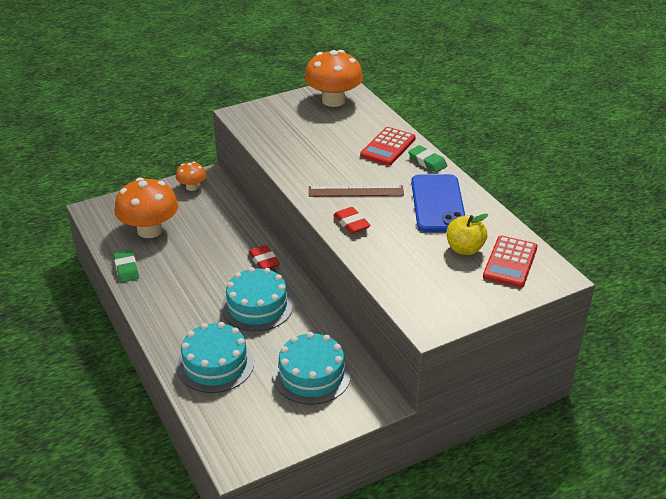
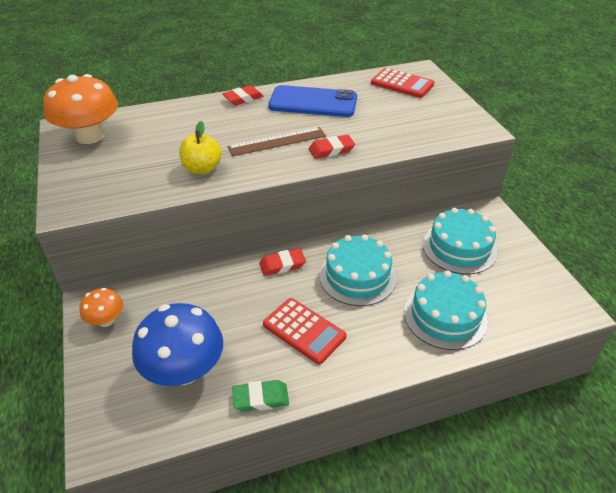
camera: 80 degrees left, 5 degrees up
(150, 230) = (184, 370): orange mushroom -> blue mushroom
(356, 191) = (277, 141): brown ruler -> brown ruler turned 60 degrees clockwise
(388, 147) = (206, 115): red calculator -> red calculator (304, 331)
(427, 162) = (243, 98): green eraser -> red eraser
(464, 249) = (382, 99): yellow apple -> yellow apple (202, 169)

